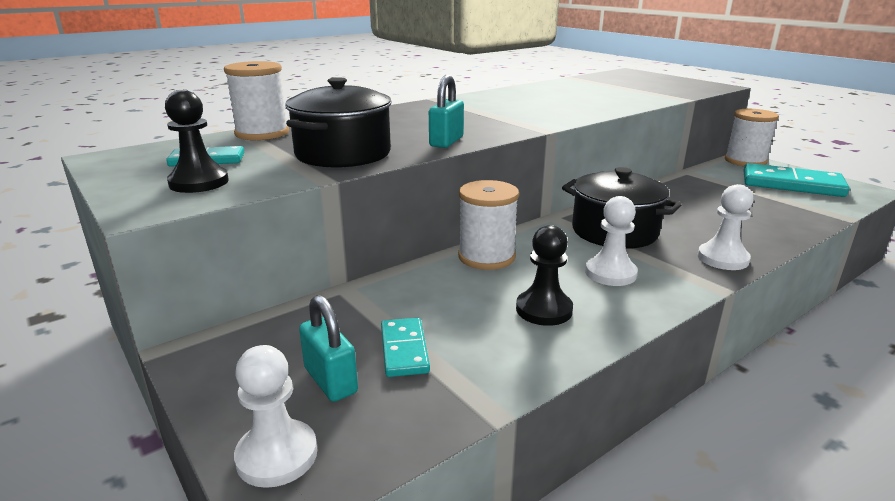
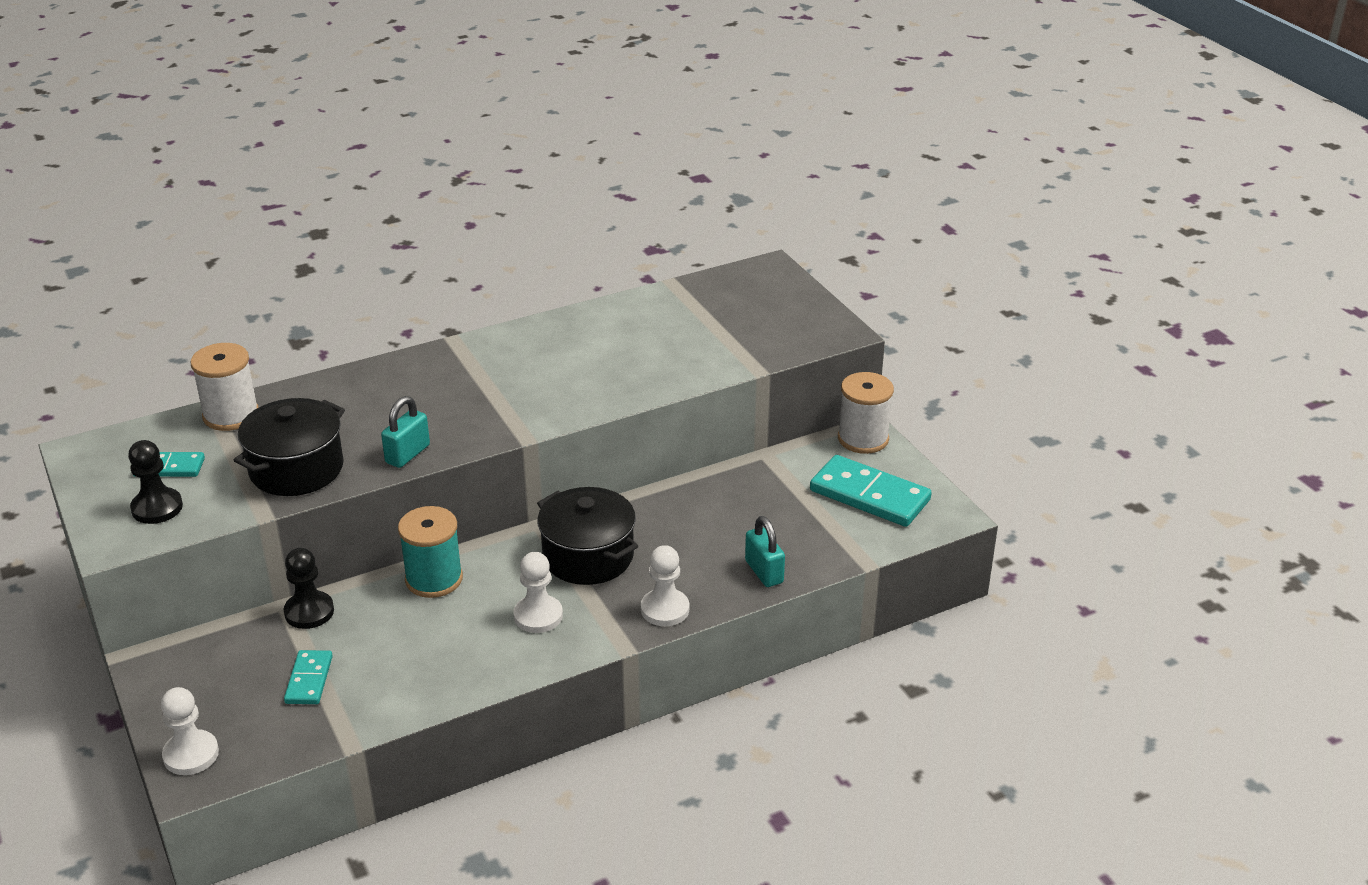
camera: 10 degrees right, 10 degrees up
(330, 380) = (243, 701): turquoise padlock -> turquoise padlock (764, 572)
(486, 257) = (434, 579): white spool -> turquoise spool
(544, 310) = (446, 652): black pawn -> black pawn (309, 612)

